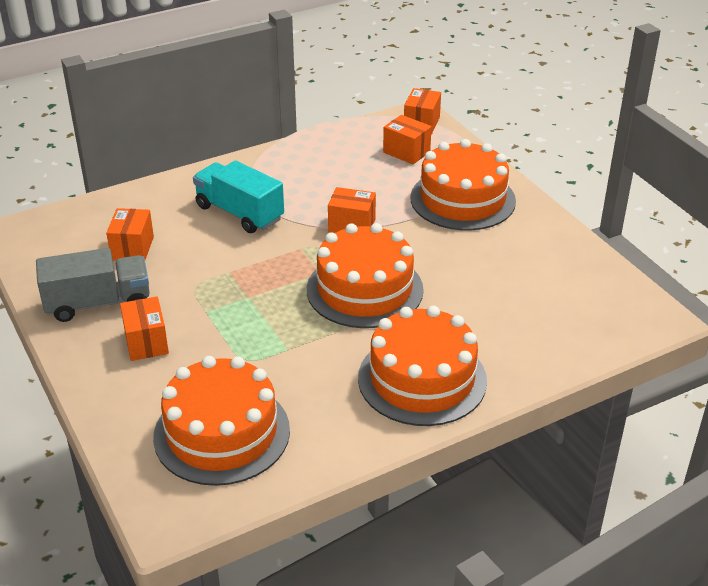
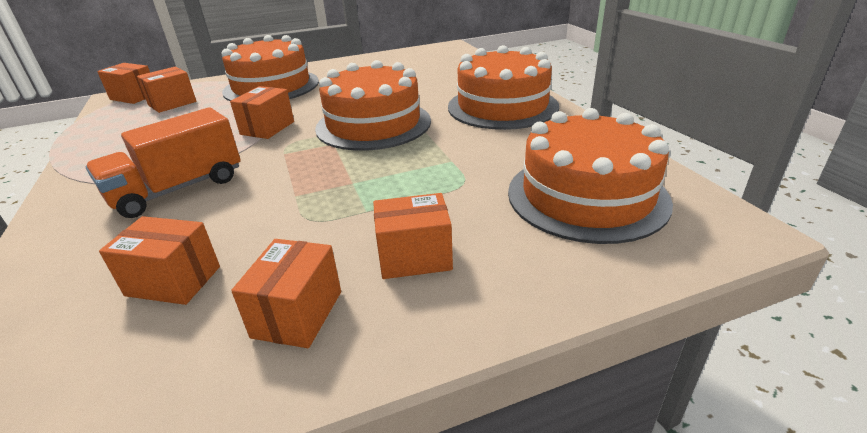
camera: 80 degrees left, 5 degrees down
(98, 303) = (297, 314): grey truck -> orange box
(239, 213) = (178, 189): turquoise truck -> orange truck

